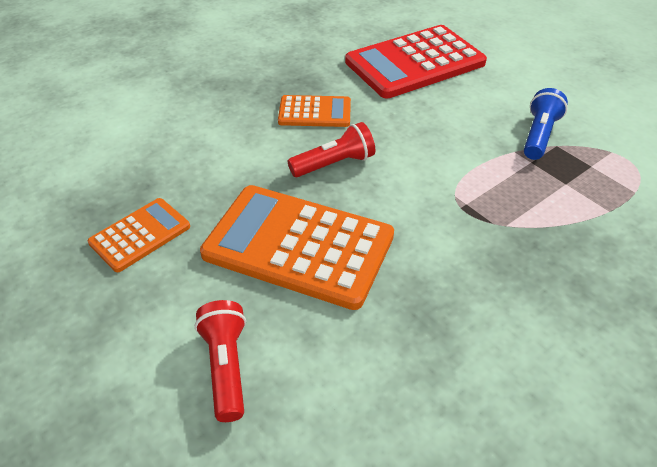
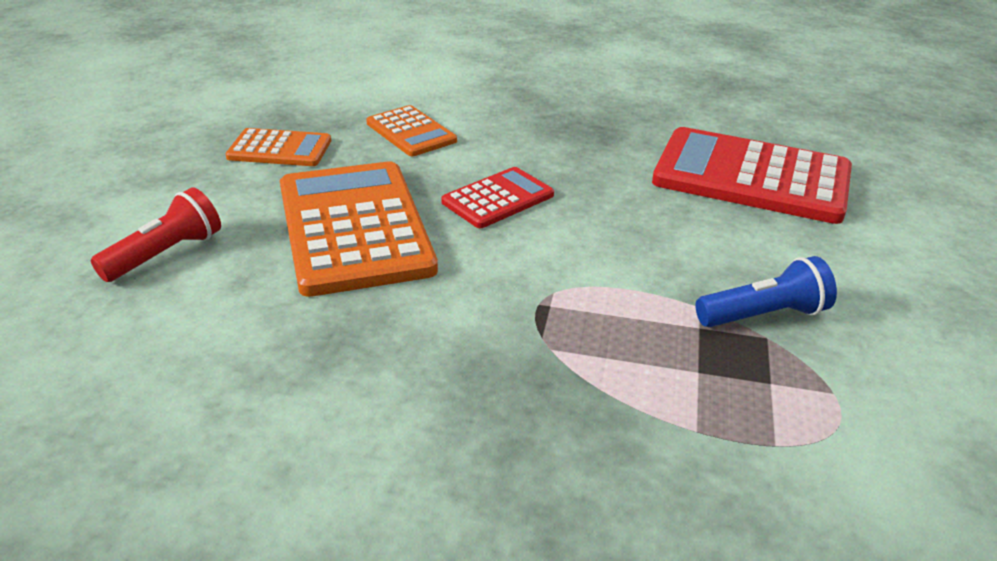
camera: 50 degrees right, 10 degrees down
(314, 112) = (562, 156): orange calculator -> orange calculator (411, 132)
(334, 164) = (498, 198): red flashlight -> red calculator

